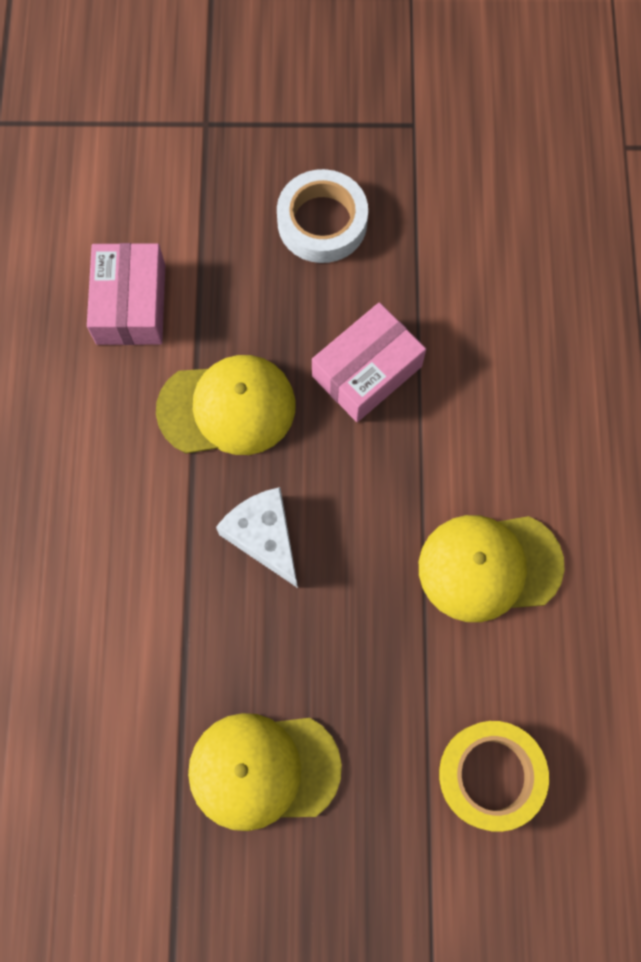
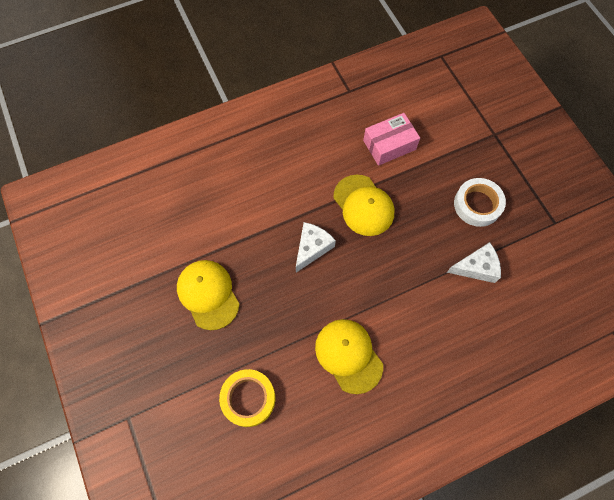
camera: 65 degrees right, 5 degrees down
(367, 371) = (415, 257): pink box -> none
(431, 283) = (476, 267): none -> white cheese

